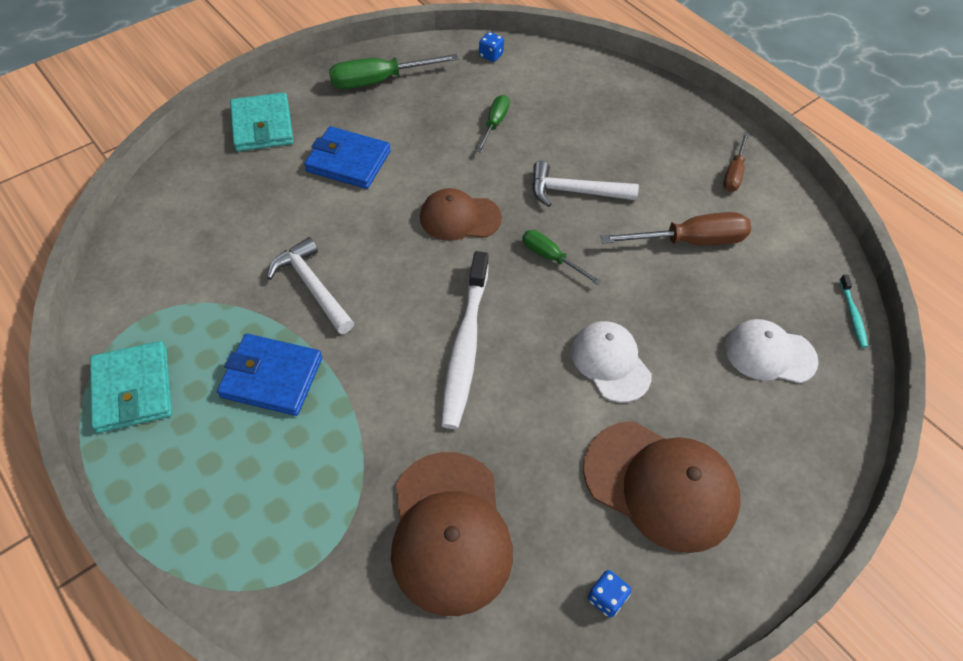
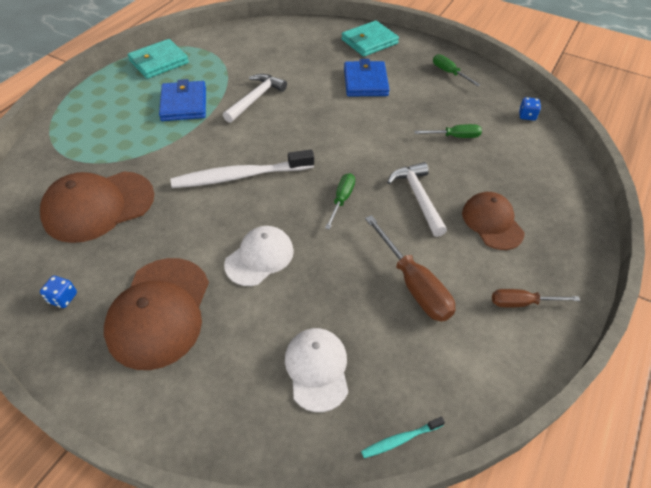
camera: 70 degrees right, 5 degrees down
(379, 81) = (449, 73): green screwdriver -> green screwdriver, size x0.60
(459, 218) = (350, 144): brown cap -> brown cap (492, 222)

